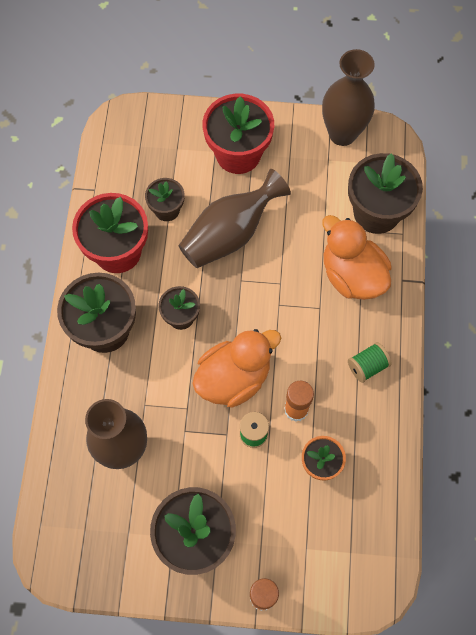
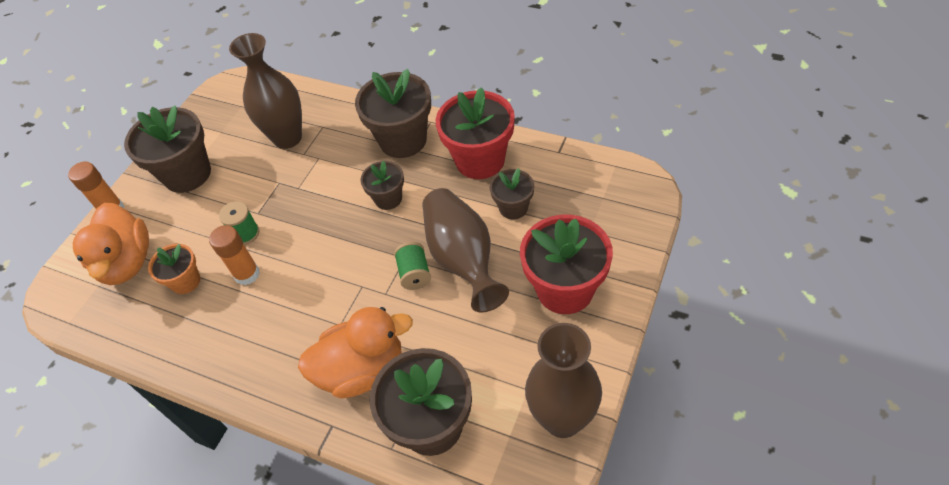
camera: 115 degrees right, 15 degrees down
(234, 378) = (305, 229): orange duck -> orange duck (127, 262)
(367, 366) = (253, 353): green spool -> green spool (414, 273)

